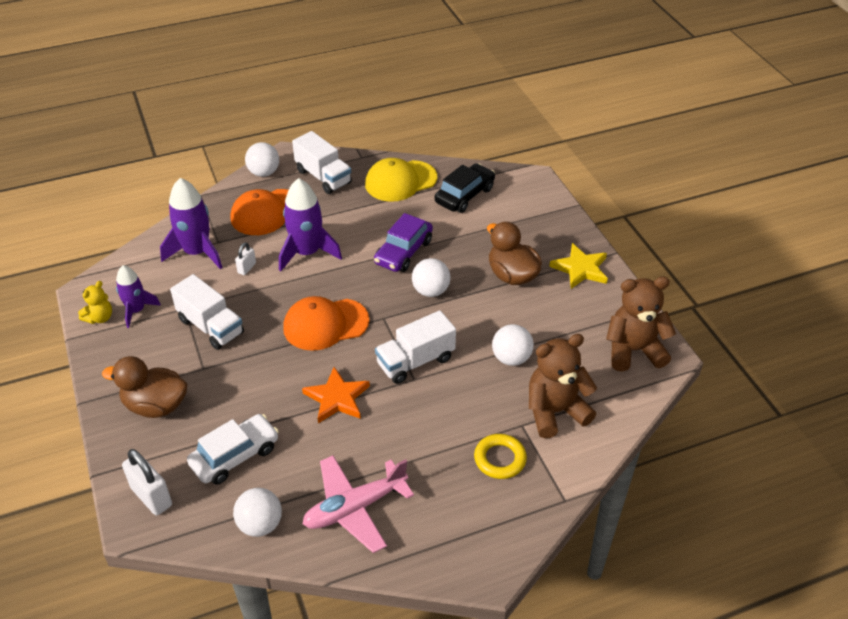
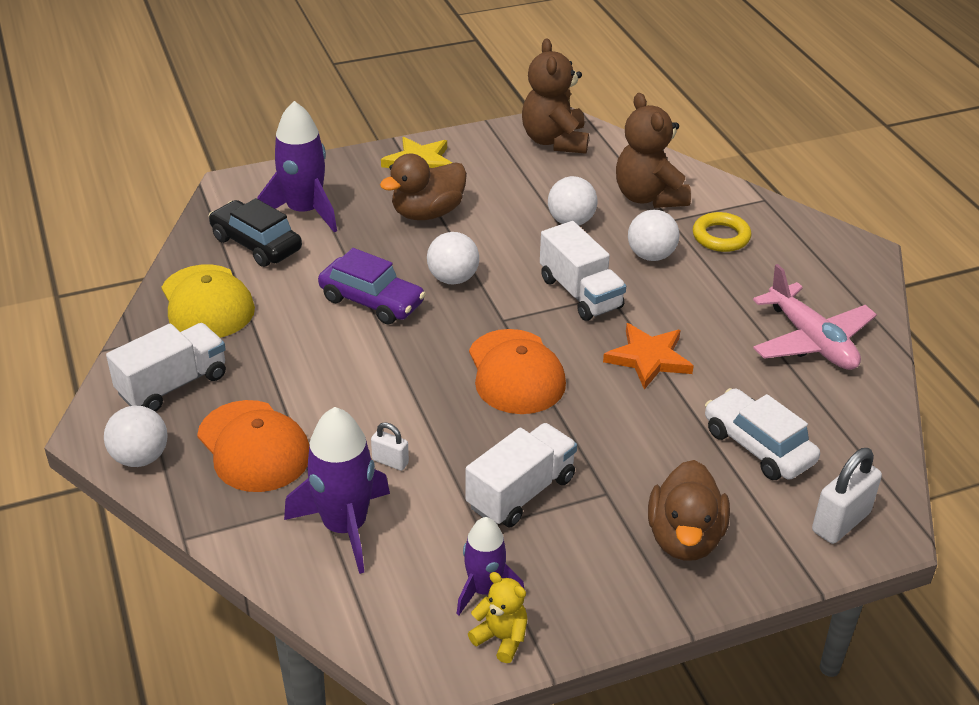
camera: 90 degrees left, 5 degrees down
(260, 524) = (854, 416): white ball -> white ball (651, 255)
(307, 253) = (361, 396): purple rocket -> purple rocket (304, 211)

